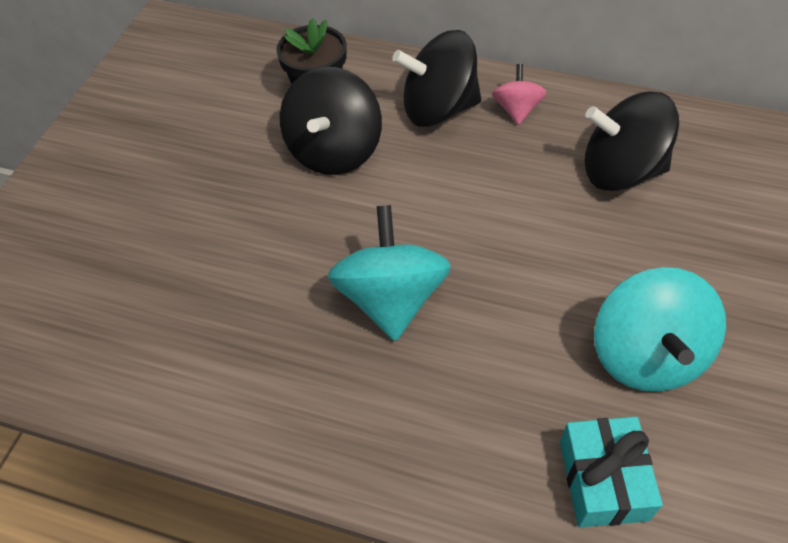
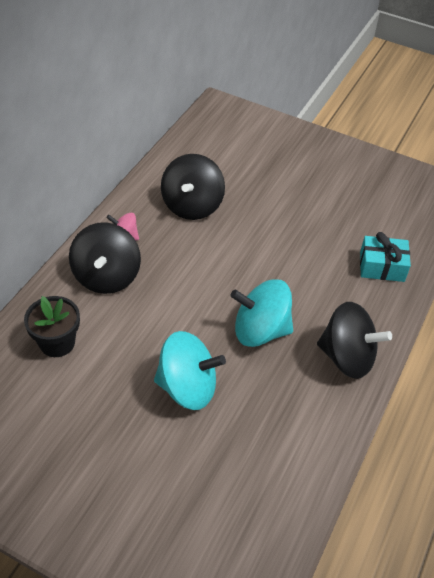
camera: 85 degrees left, 5 degrees down
(334, 151) = (125, 341): black spinning top -> black spinning top (347, 357)
(646, 355) = (316, 231): turquoise spinning top -> turquoise spinning top (187, 387)

